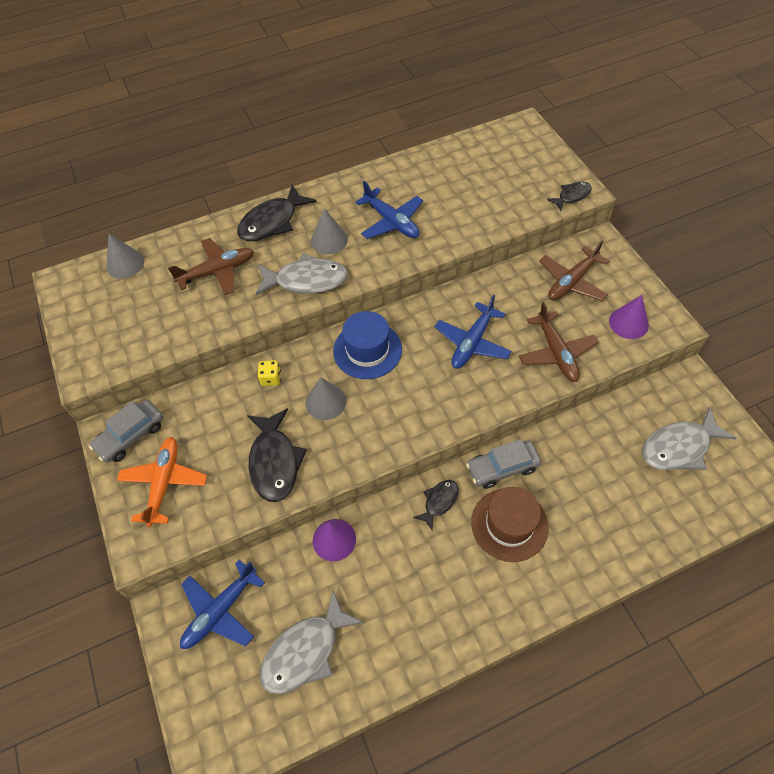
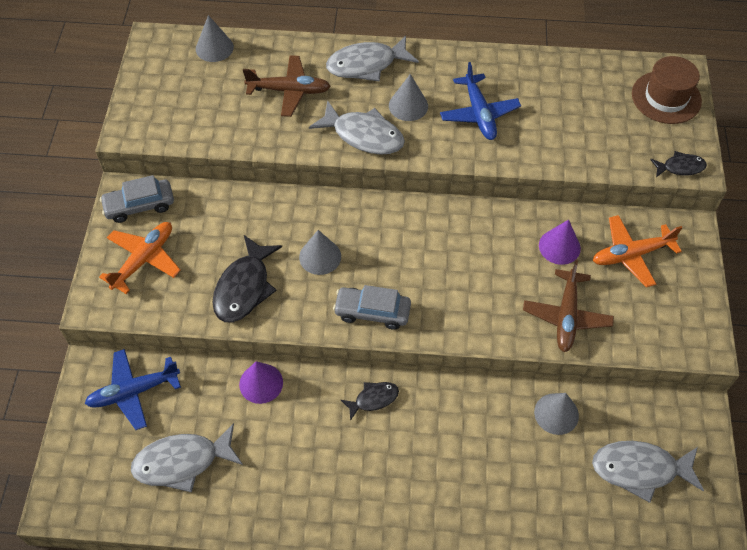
camera: 25 degrees right, 0 degrees up
(271, 378) = (285, 212): yellow dice -> none
(272, 222) = (366, 65): black fish -> grey fish
(367, 350) = (387, 227): blue hat -> none
(472, 343) = (490, 267): blue plane -> none
(502, 468) = (451, 399): grey car -> grey car (372, 312)
(509, 524) = (424, 452): brown hat -> brown hat (666, 97)
(571, 282) = (631, 255): brown plane -> orange plane
(590, 436) = (556, 413): none -> grey cone
(628, 323) = (661, 322): purple cone -> purple cone (559, 246)

